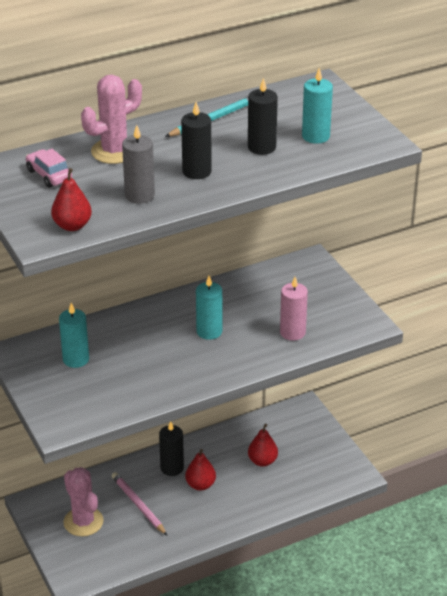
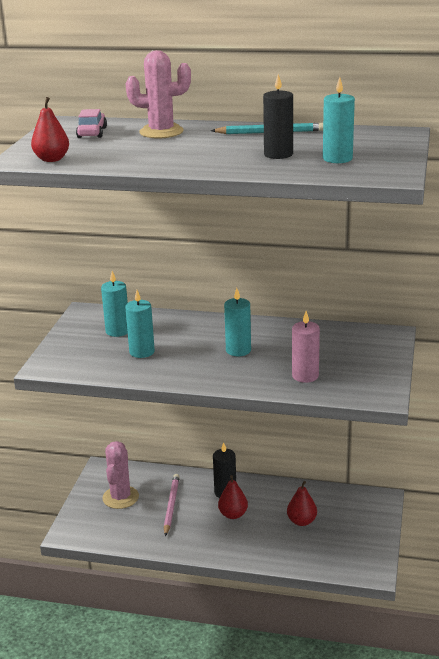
camera: 40 degrees right, 10 degrees down
(127, 371) = (142, 352): none -> turquoise candle
(139, 195) = (130, 156): grey candle -> none
(197, 171) = (199, 155): black candle -> none

